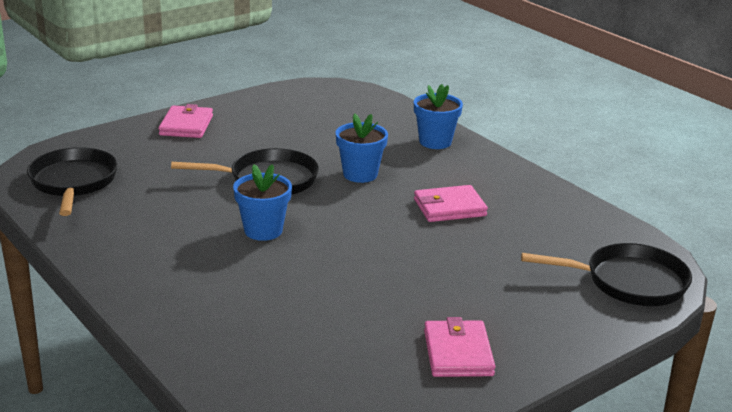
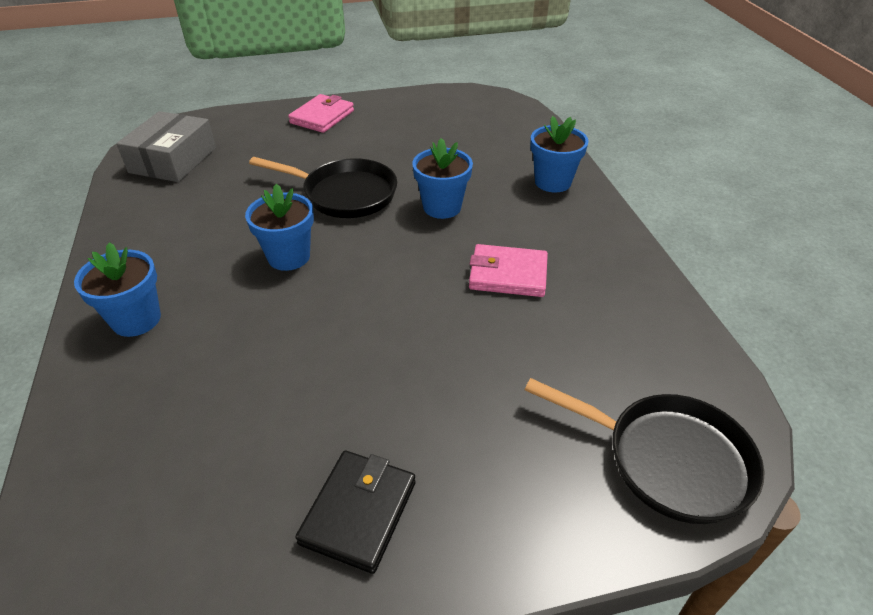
camera: 25 degrees right, 15 degrees up
(73, 183) = (173, 160): black pan -> grey box
(175, 295) = (136, 319): none -> blue flower pot
(458, 353) = (359, 512): pink wallet -> black wallet

